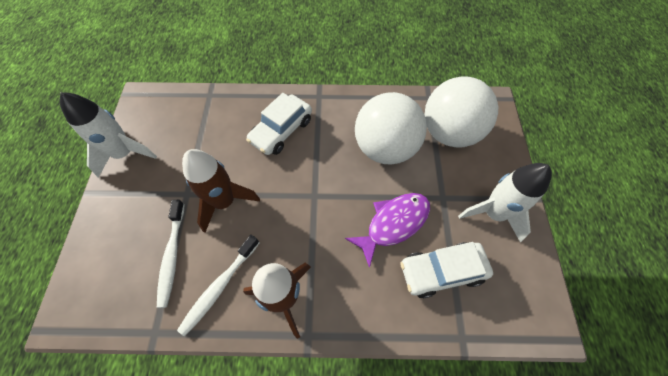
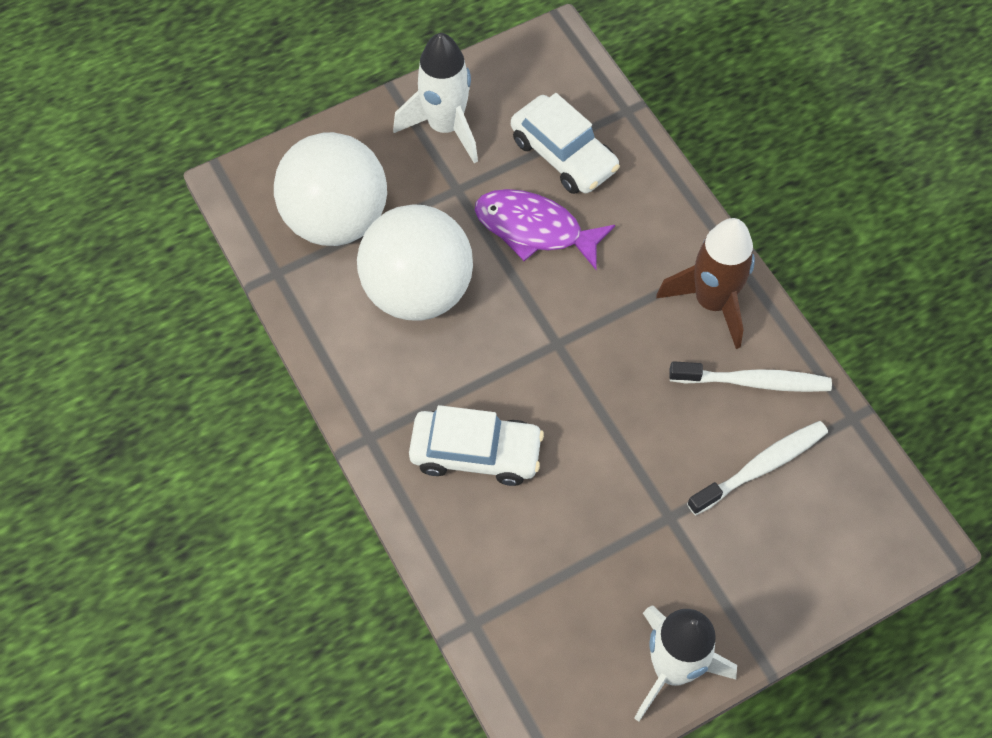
camera: 120 degrees left, 0 degrees up
(224, 202) = (645, 454): brown rocket -> none

